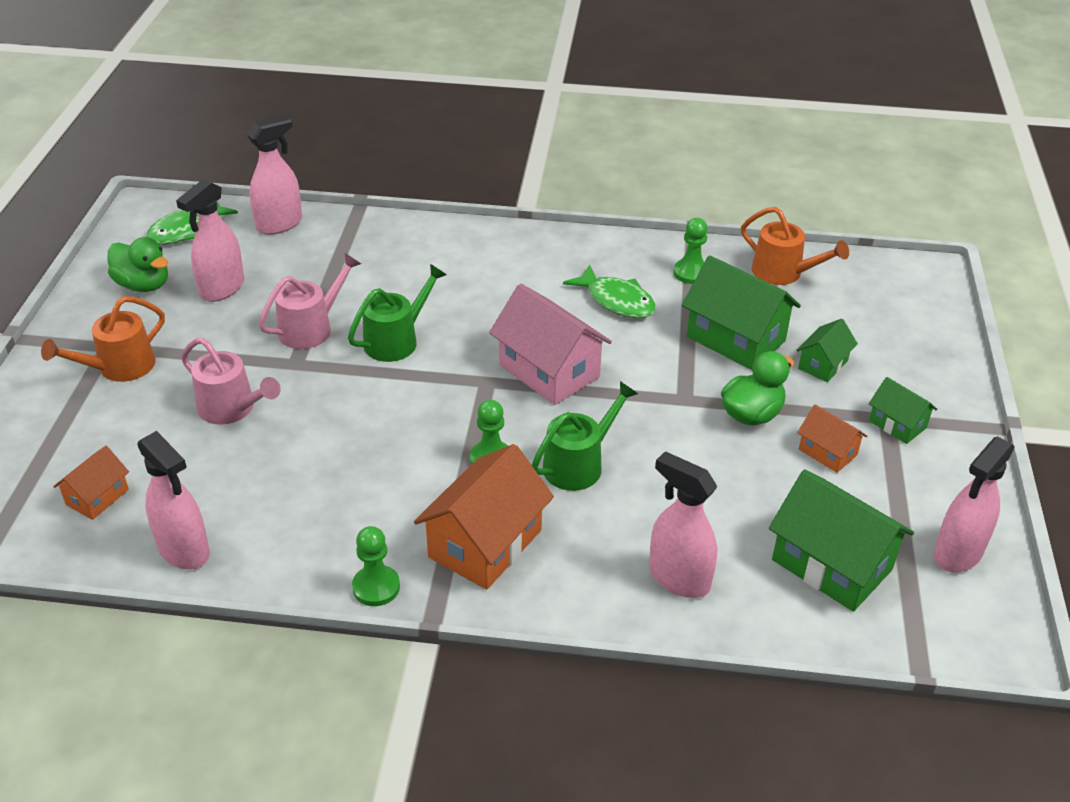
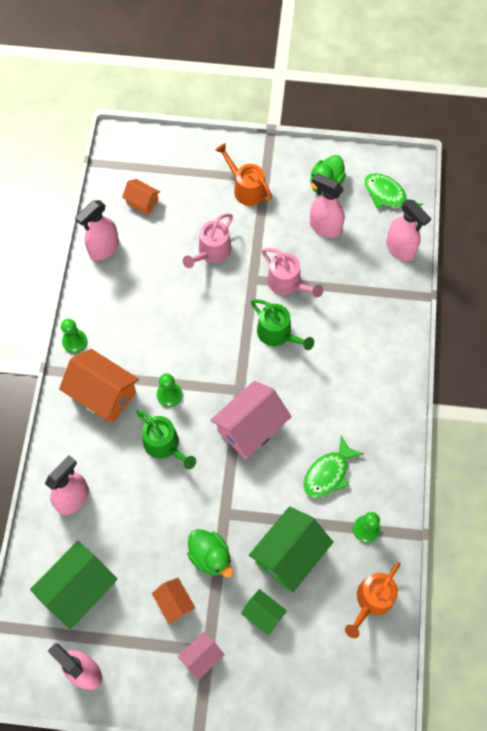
camera: 90 degrees right, 25 degrees up
(827, 452) = (174, 602): orange house -> orange house turned 75 degrees counterclockwise
(897, 424) = (201, 657): green house -> pink house

